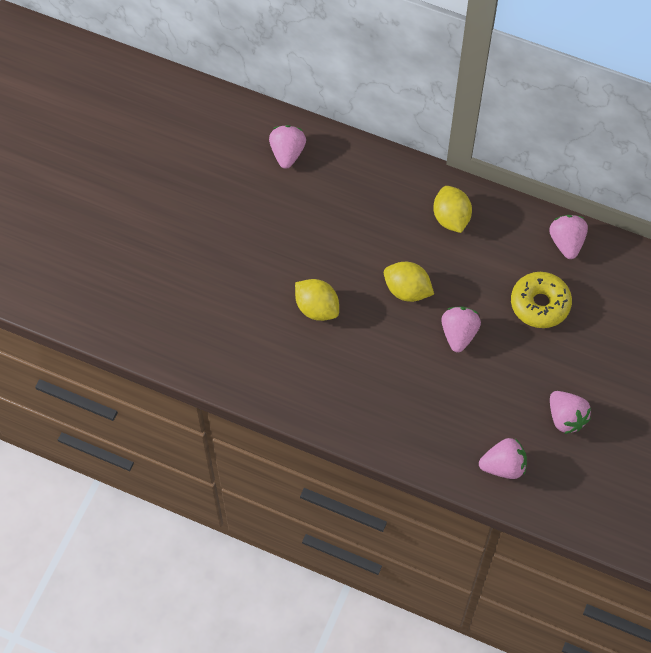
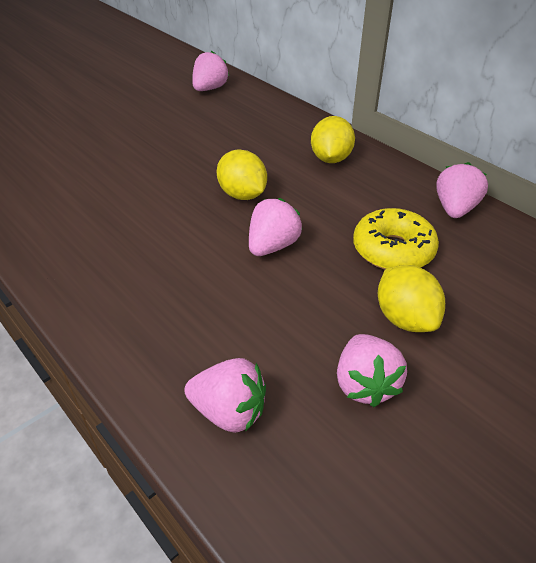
camera: 25 degrees right, 20 degrees down
(317, 308) = (137, 181): yellow lemon -> yellow lemon (405, 318)

